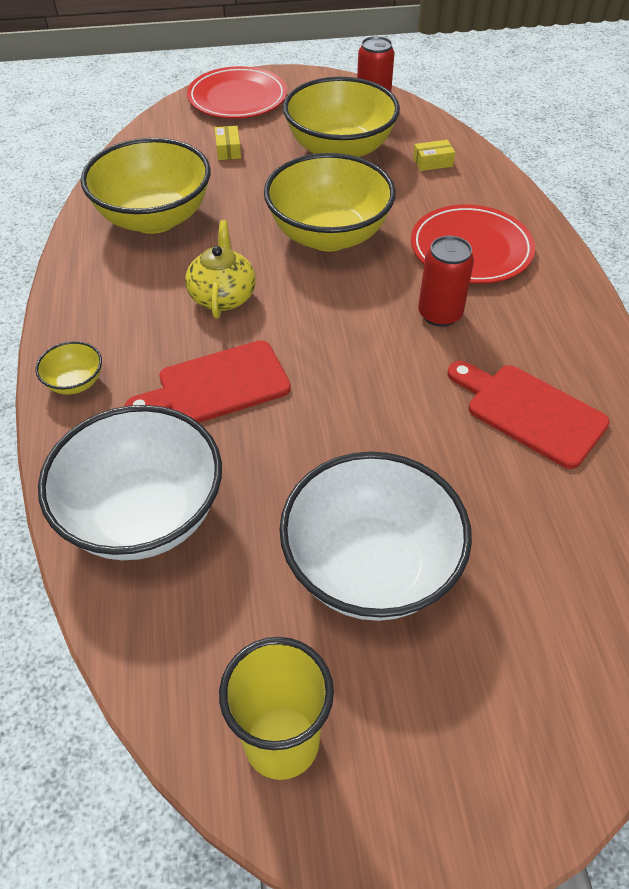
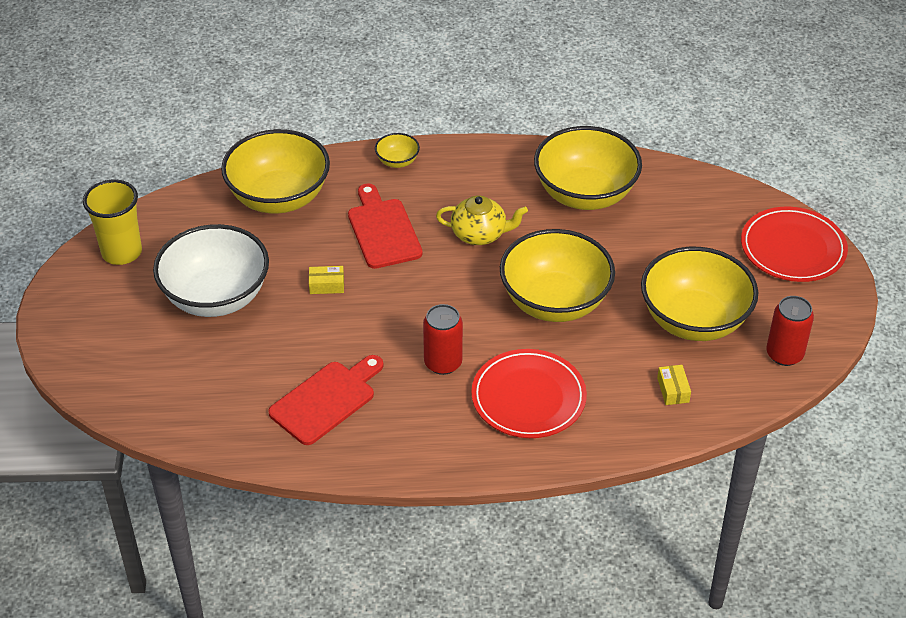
camera: 95 degrees right, 5 degrees down
(143, 515) = (279, 197): white bowl -> yellow bowl
(228, 150) = (693, 240): yellow box -> yellow box (326, 285)

